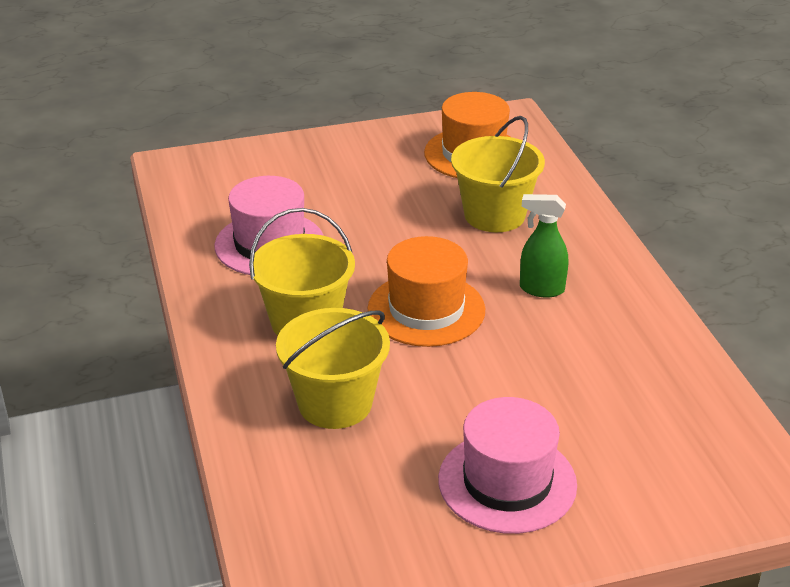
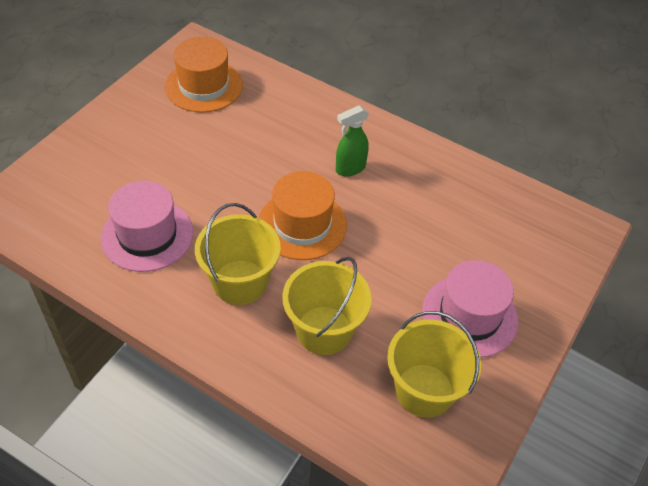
camera: 45 degrees left, 15 degrees up
(494, 215) = (267, 128): yellow bucket -> yellow bucket (424, 390)

